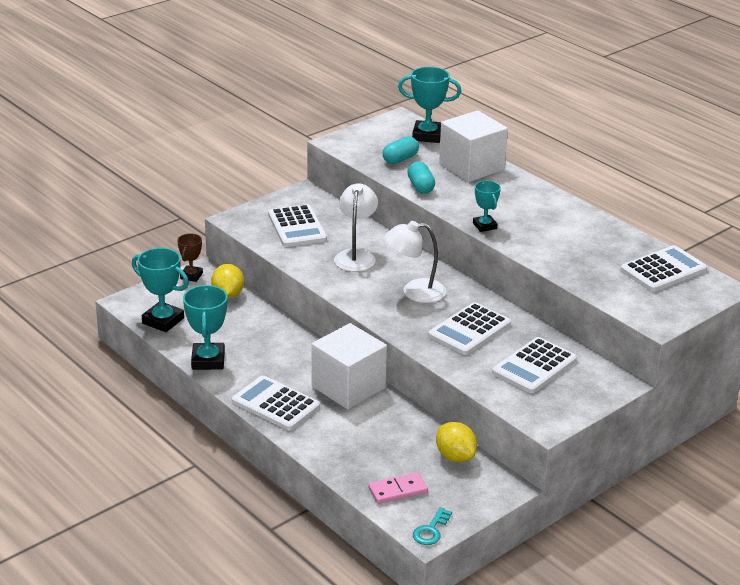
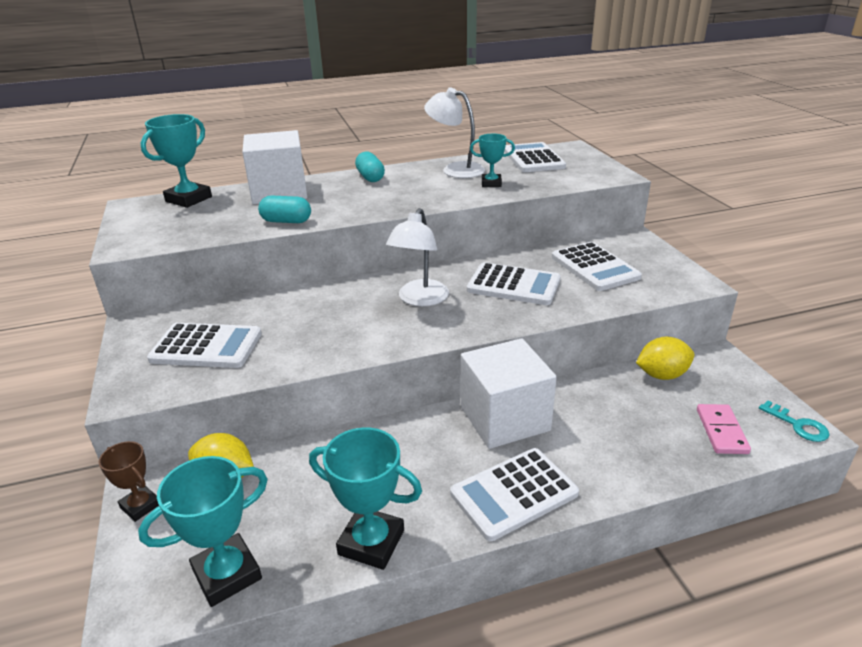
camera: 65 degrees left, 0 degrees up
(356, 256) = (314, 319): white lamp -> white lamp (455, 169)
(400, 159) = (216, 220): turquoise capsule -> turquoise capsule (370, 177)
(469, 330) = (513, 285): white calculator -> white calculator turned 45 degrees counterclockwise
(484, 226) = (398, 207): turquoise trophy -> turquoise trophy (491, 183)

